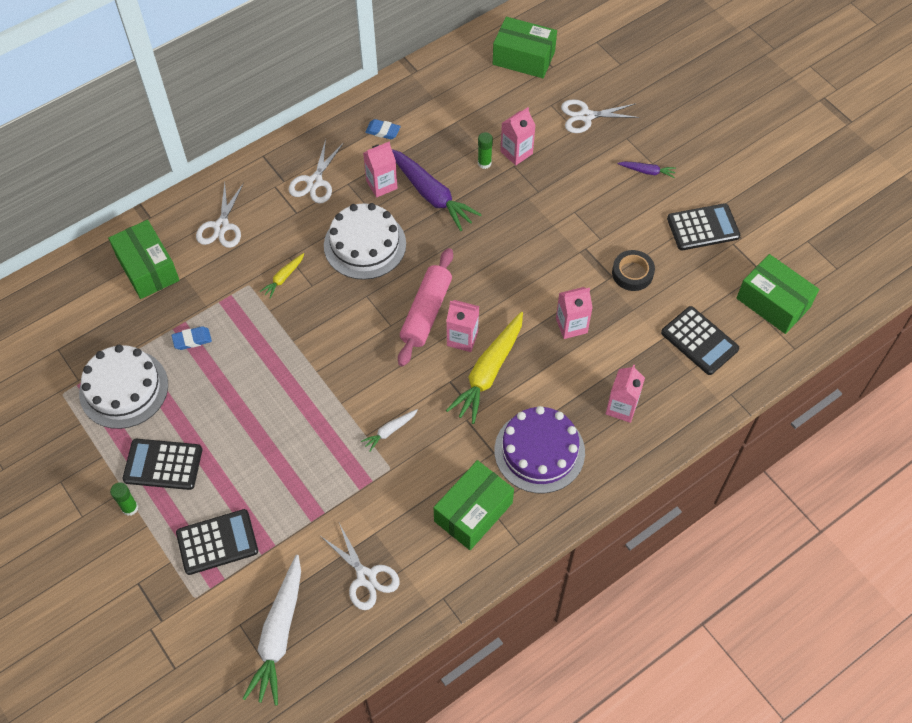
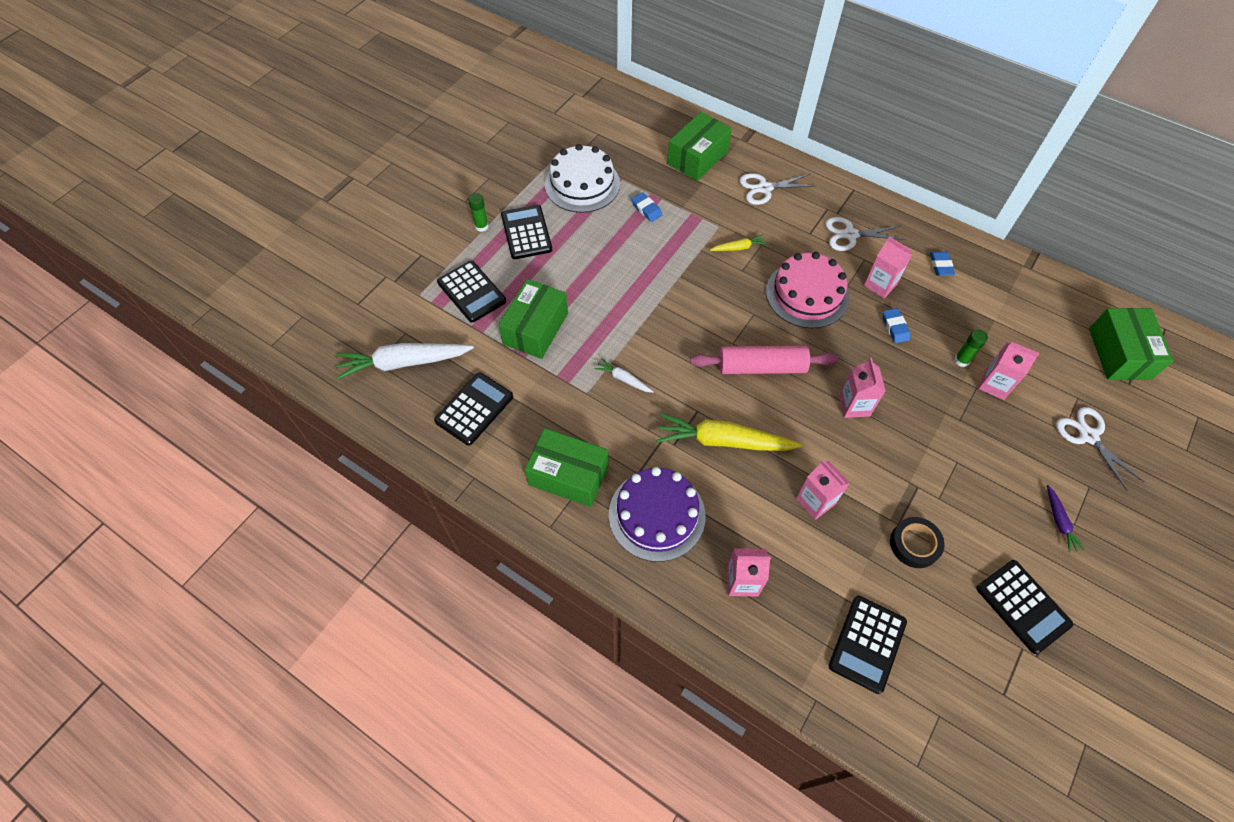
camera: 70 degrees right, 0 degrees up
(283, 278) = (738, 248): yellow carrot -> yellow carrot turned 150 degrees clockwise
(365, 244) = (807, 294): white cake -> pink cake
(366, 577) = (474, 409): white scissors -> black calculator
(431, 194) = (895, 327): purple carrot -> blue eraser
(462, 338) = (749, 406): pink carton -> pink carton (854, 405)
(773, 302) = (967, 721): green box -> green box (535, 328)

